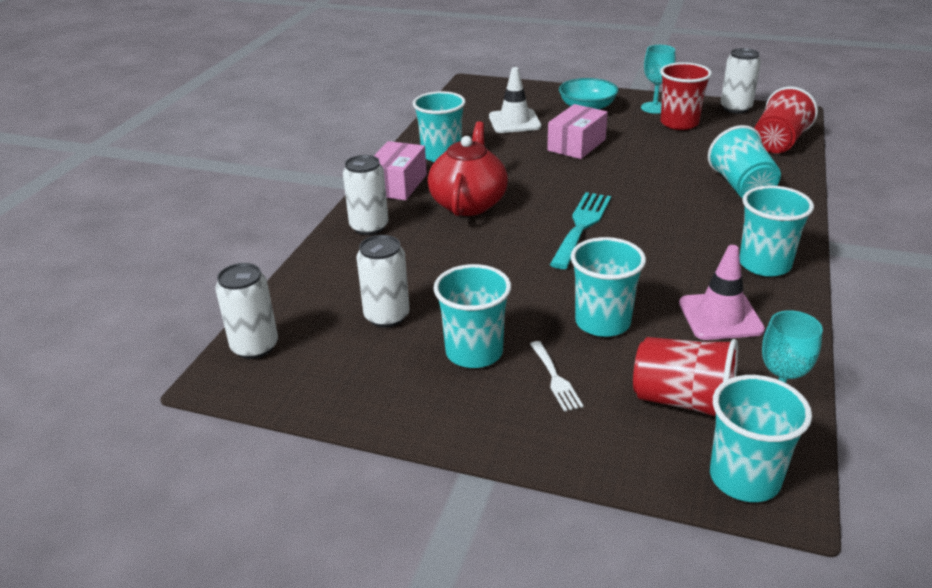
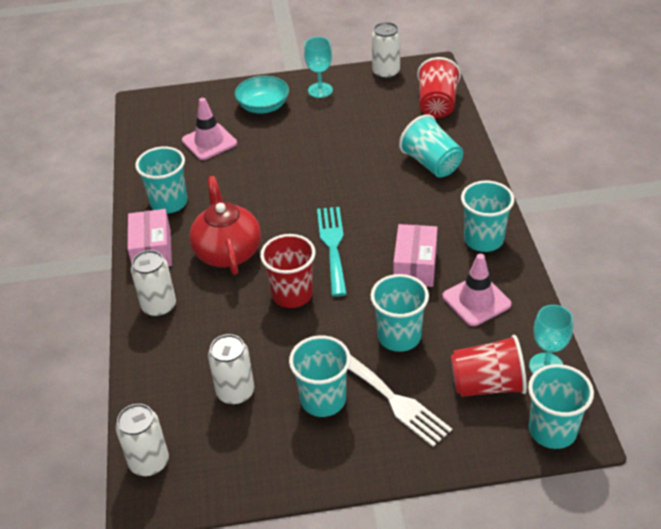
camera: 25 degrees left, 10 degrees up
(514, 121) = (209, 142): white traffic cone -> pink traffic cone
(555, 378) = (394, 400): white fork -> white fork, size x1.81
(576, 145) = (279, 155): pink box -> pink box (415, 266)
(679, 123) = (349, 104): red cup -> red cup (292, 294)

